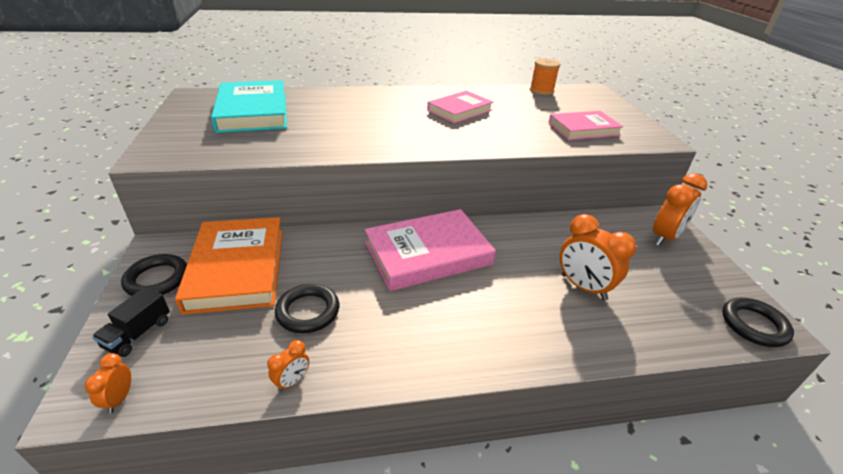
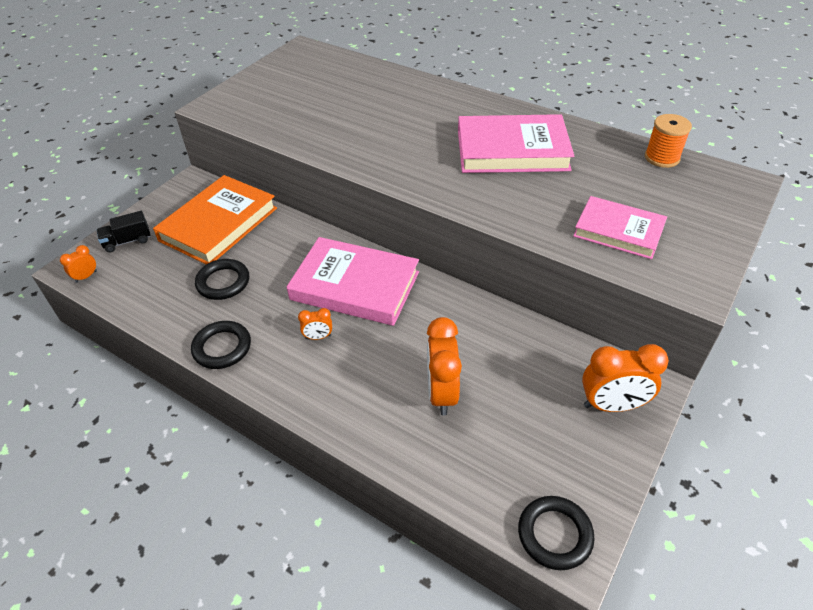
camera: 45 degrees right, 10 degrees up
(157, 279) = (170, 207): black ring -> black ring (222, 347)
(253, 112) = (324, 84): turquoise book -> none
(292, 381) = (165, 323): orange clock -> orange clock (318, 337)
(459, 110) = (512, 150): pink book -> pink book, size x1.57

